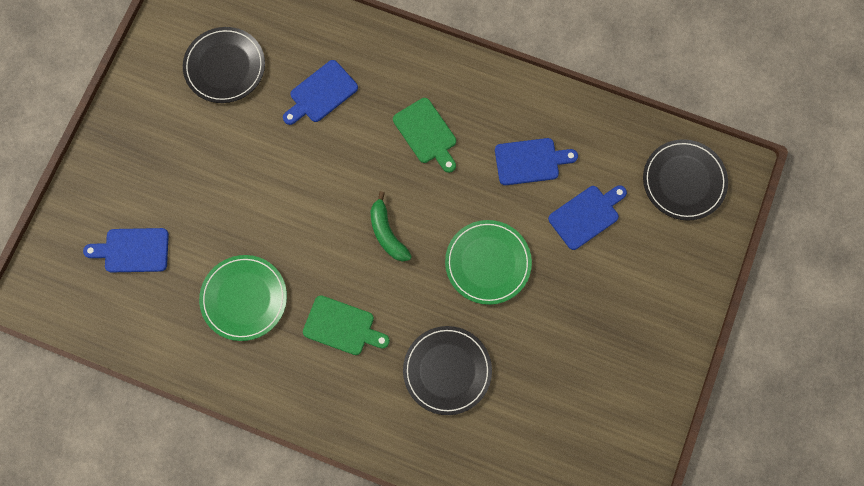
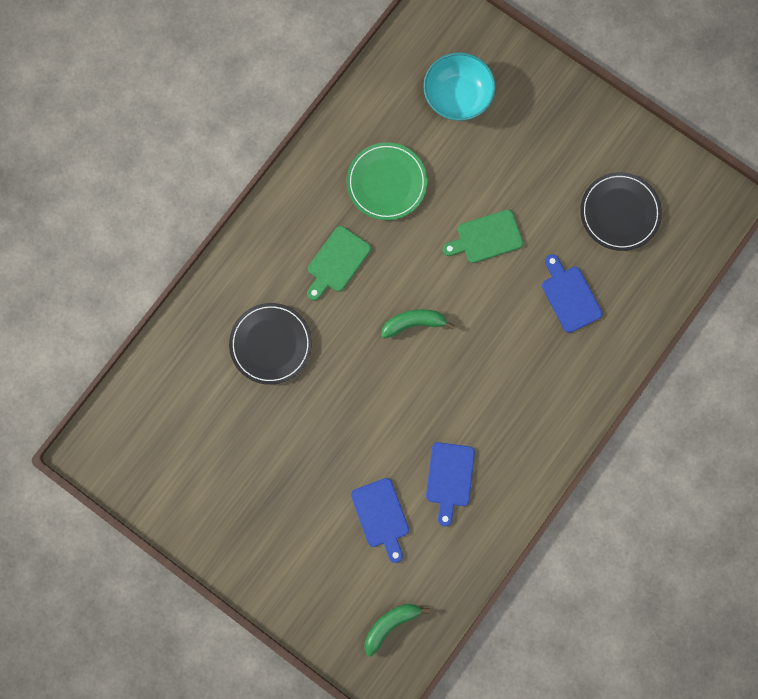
camera: 105 degrees right, 5 degrees up
(133, 250) = (457, 96): blue cutting board -> turquoise bowl
(426, 133) = (503, 386): green cutting board -> green cutting board (486, 237)
(488, 263) = (360, 408): green plate -> none
(684, 181) = (390, 624): black plate -> green banana

